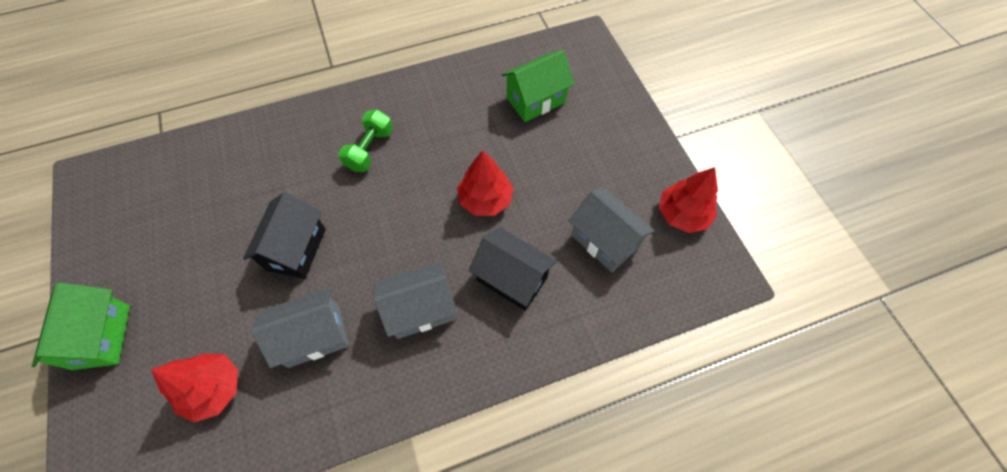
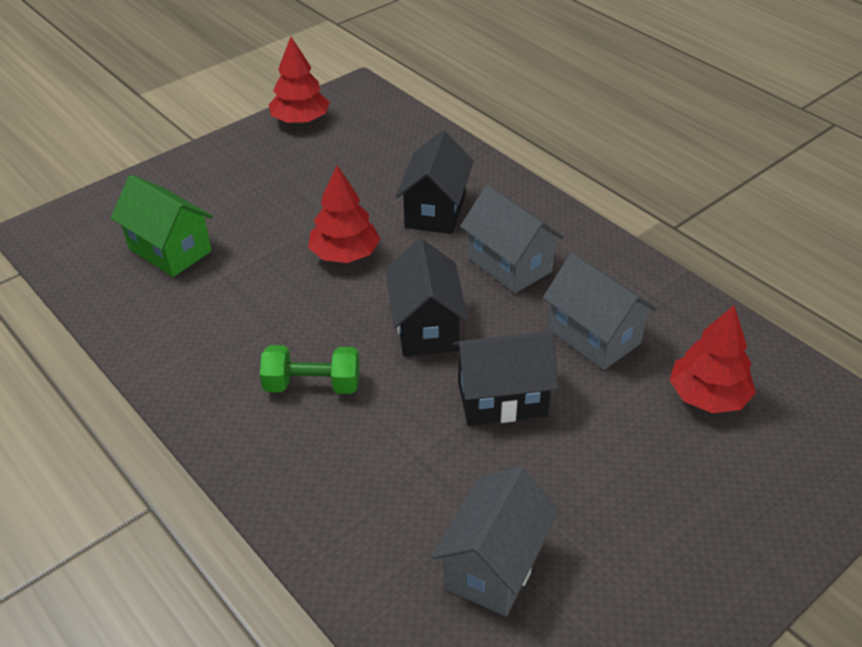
camera: 110 degrees left, 20 degrees down
(102, 336) = (743, 550): green house -> none
(385, 227) = (426, 327): none -> black house
(604, 241) = (357, 161): grey house -> grey house (494, 565)

